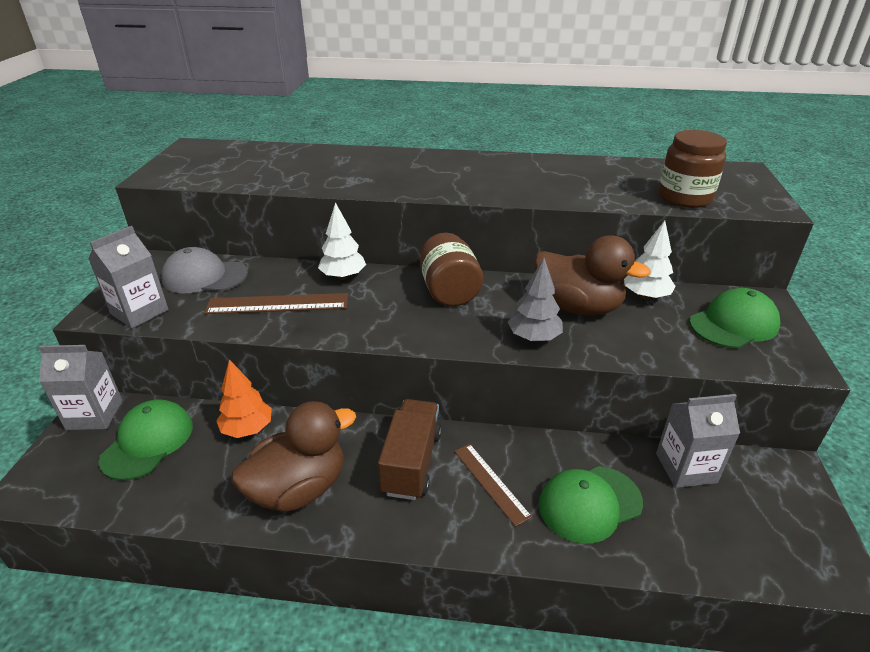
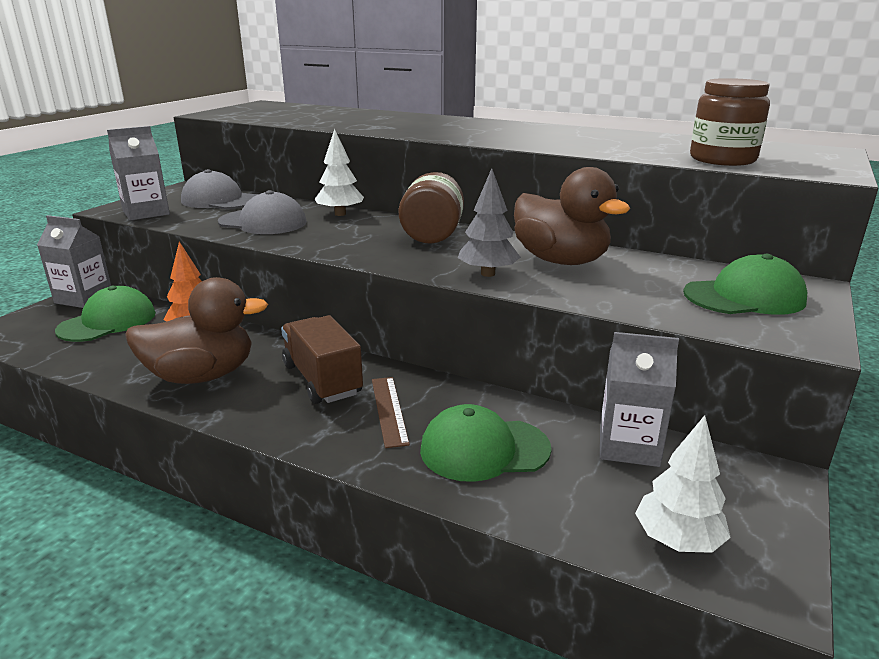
camera: 20 degrees right, 10 degrees down
(278, 304) = (263, 222): brown ruler -> grey cap
(411, 462) = (322, 379): brown truck -> brown truck turned 60 degrees counterclockwise
(645, 296) = (651, 264): white tree -> white tree (677, 541)

